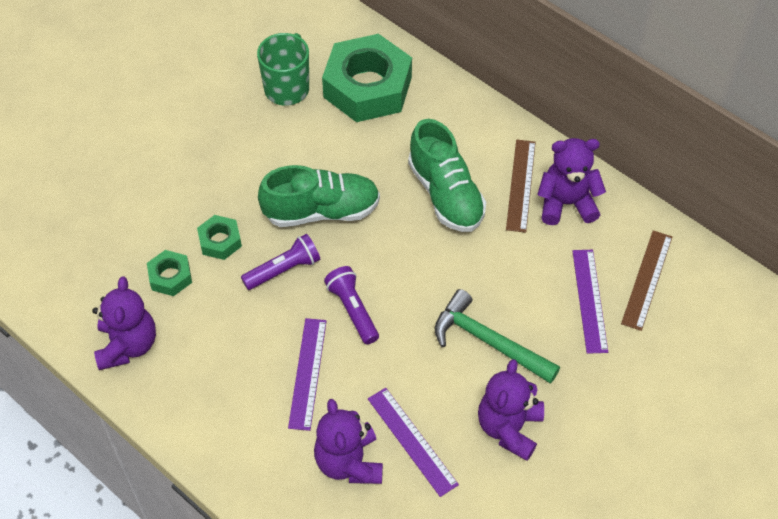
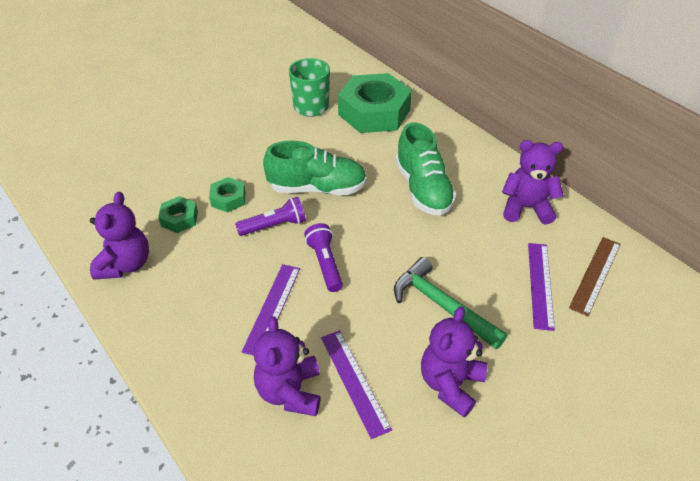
camera: 10 degrees right, 10 degrees down
(521, 185) = (488, 190): brown ruler -> none

